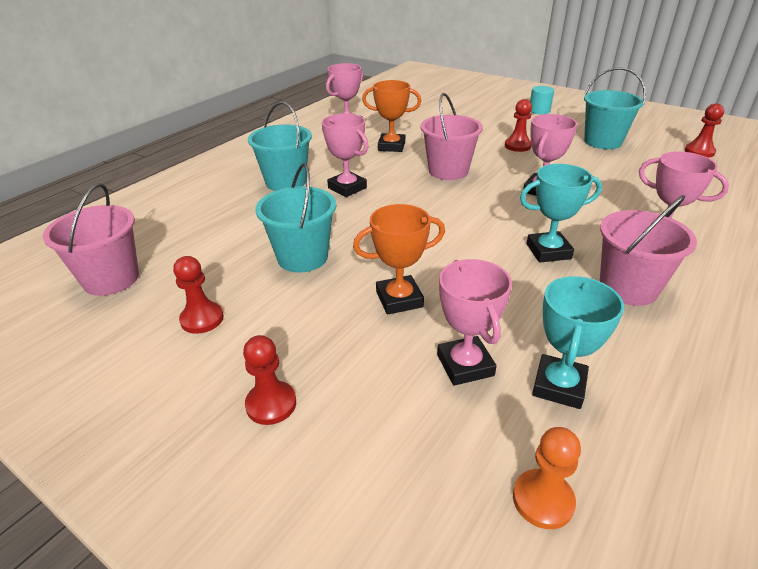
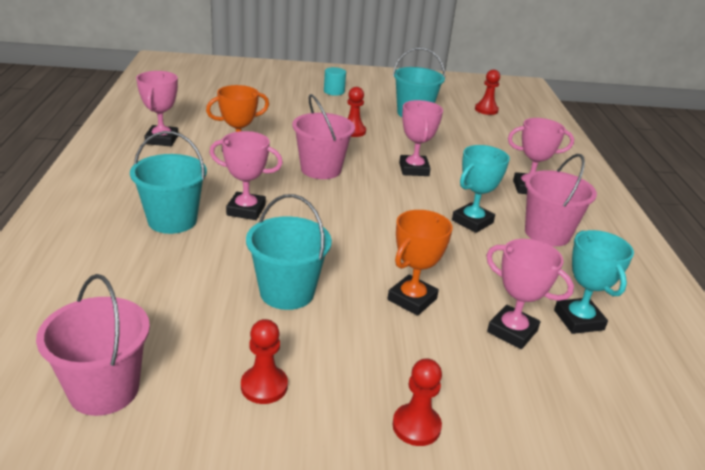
camera: 40 degrees left, 5 degrees down
(543, 500) = (642, 396): orange pawn -> none

